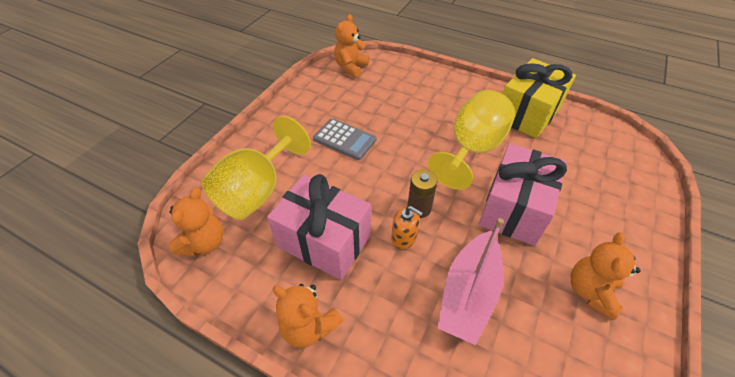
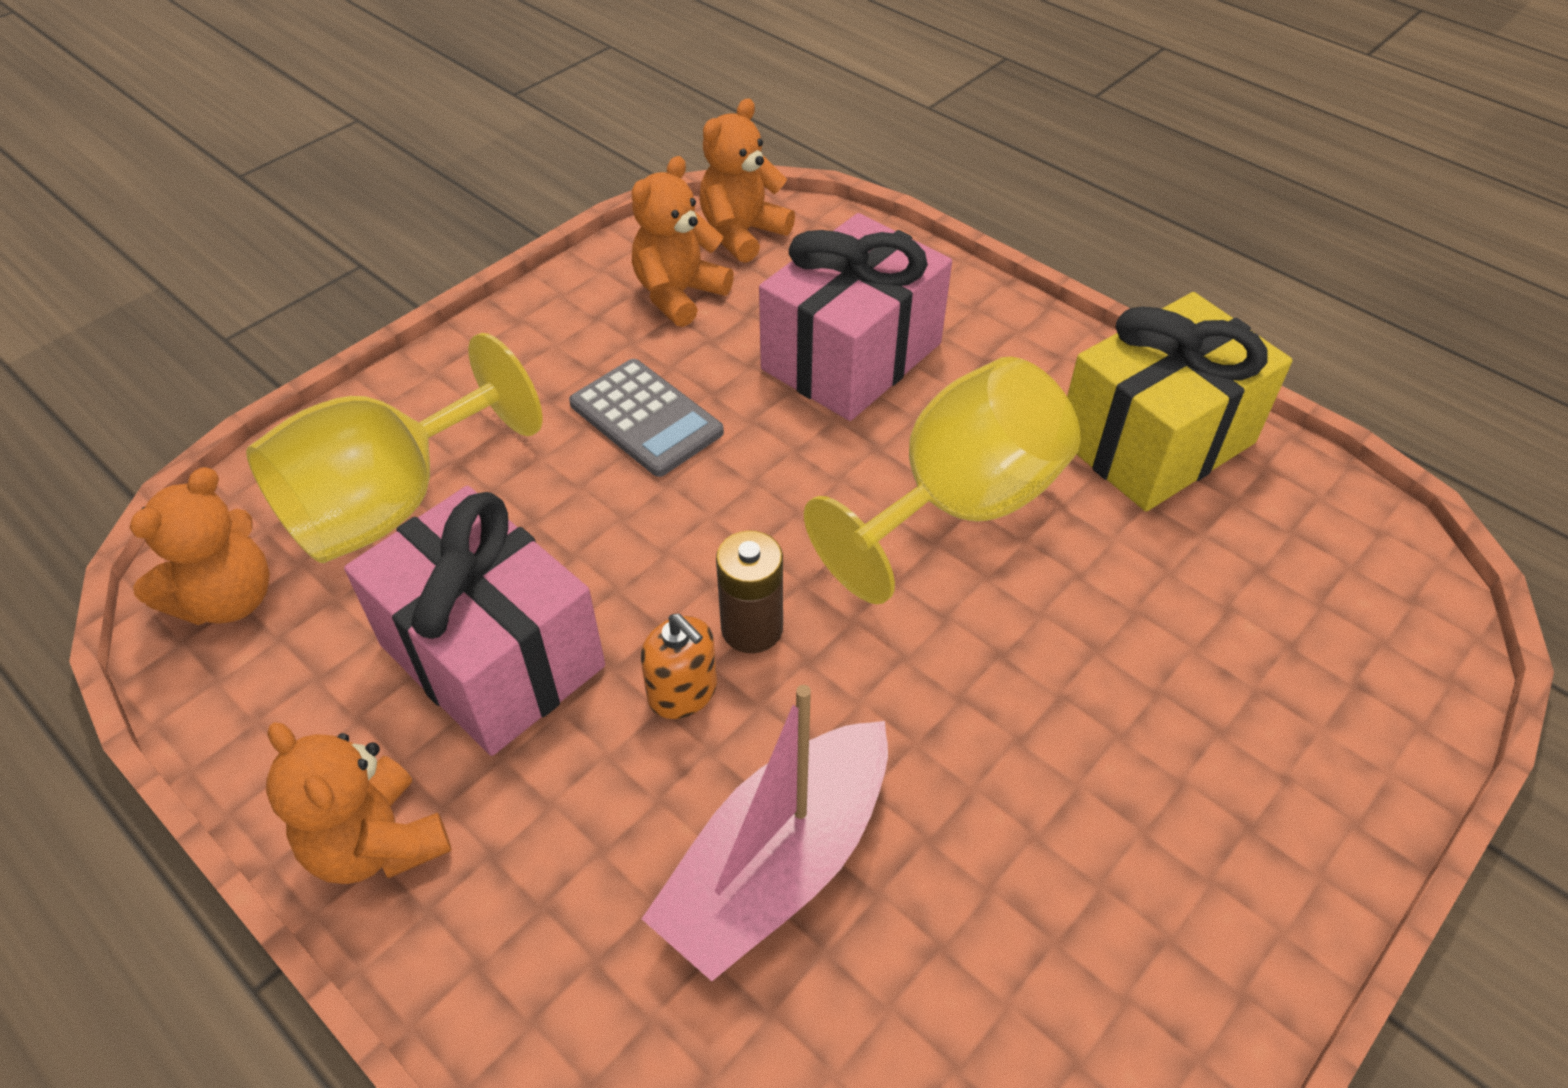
camera: 15 degrees right, 0 degrees up
(514, 208) = (994, 683): pink gift -> pink gift (851, 356)
(590, 291) = (1093, 938): orange teddy bear -> orange teddy bear (679, 294)

